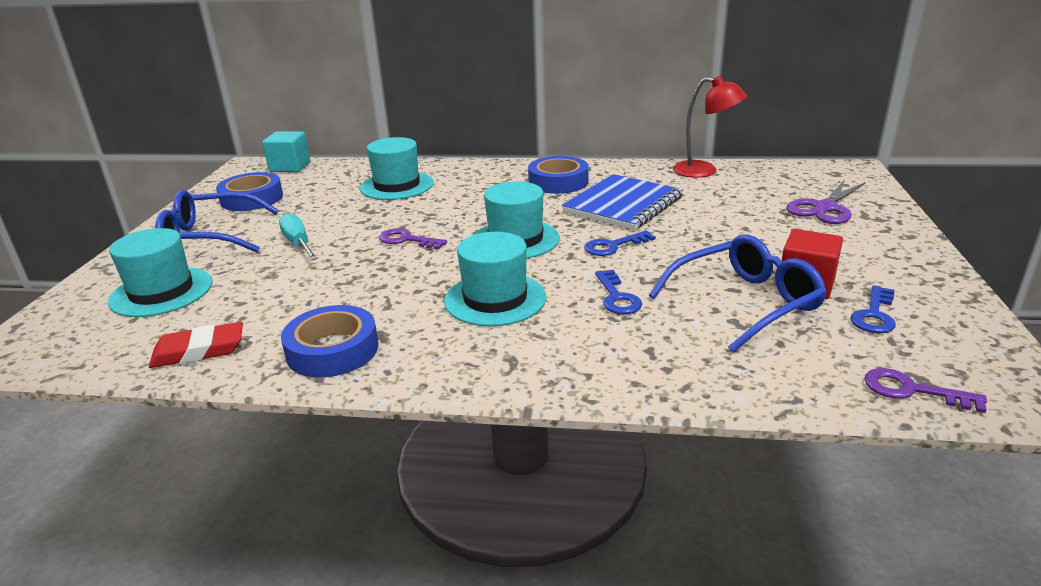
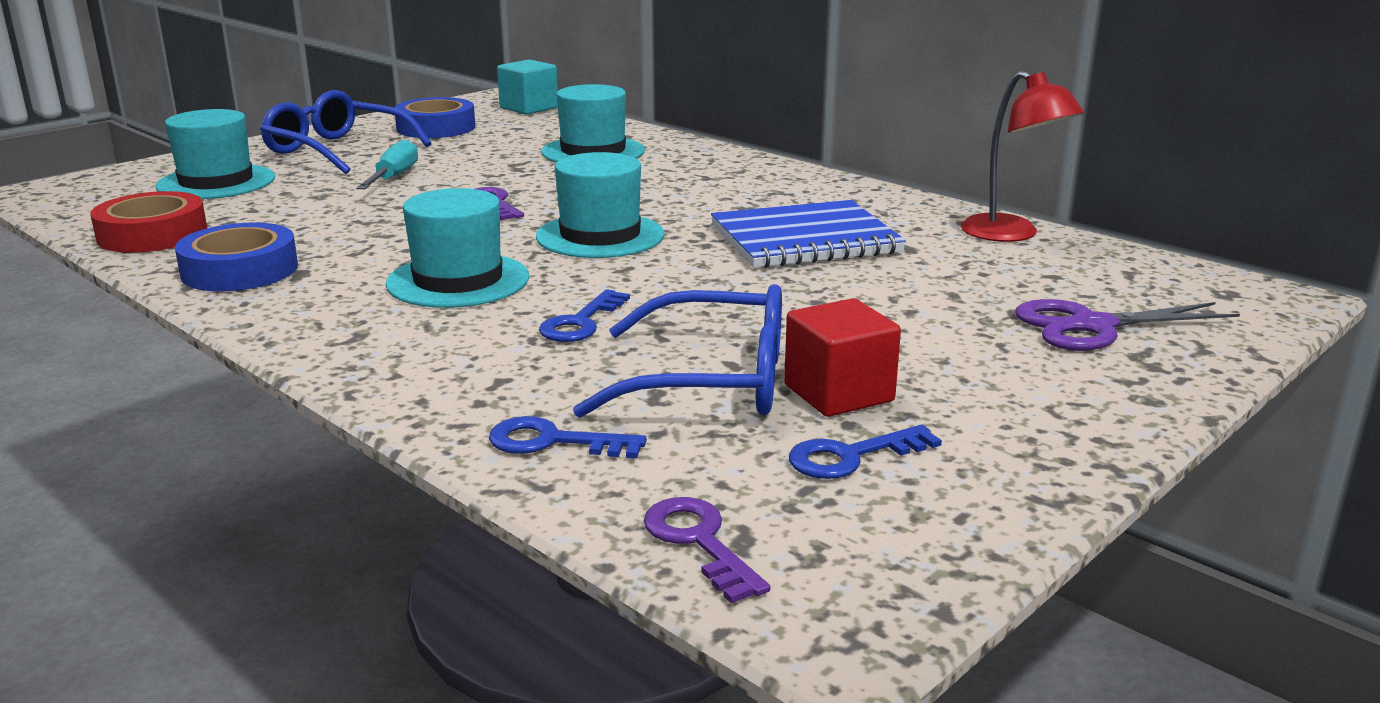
camera: 35 degrees right, 5 degrees down
(199, 351) = (152, 234): red eraser -> red tape
(558, 182) = (780, 195): blue tape -> none
(613, 246) = (692, 275): blue key -> blue key (553, 442)

